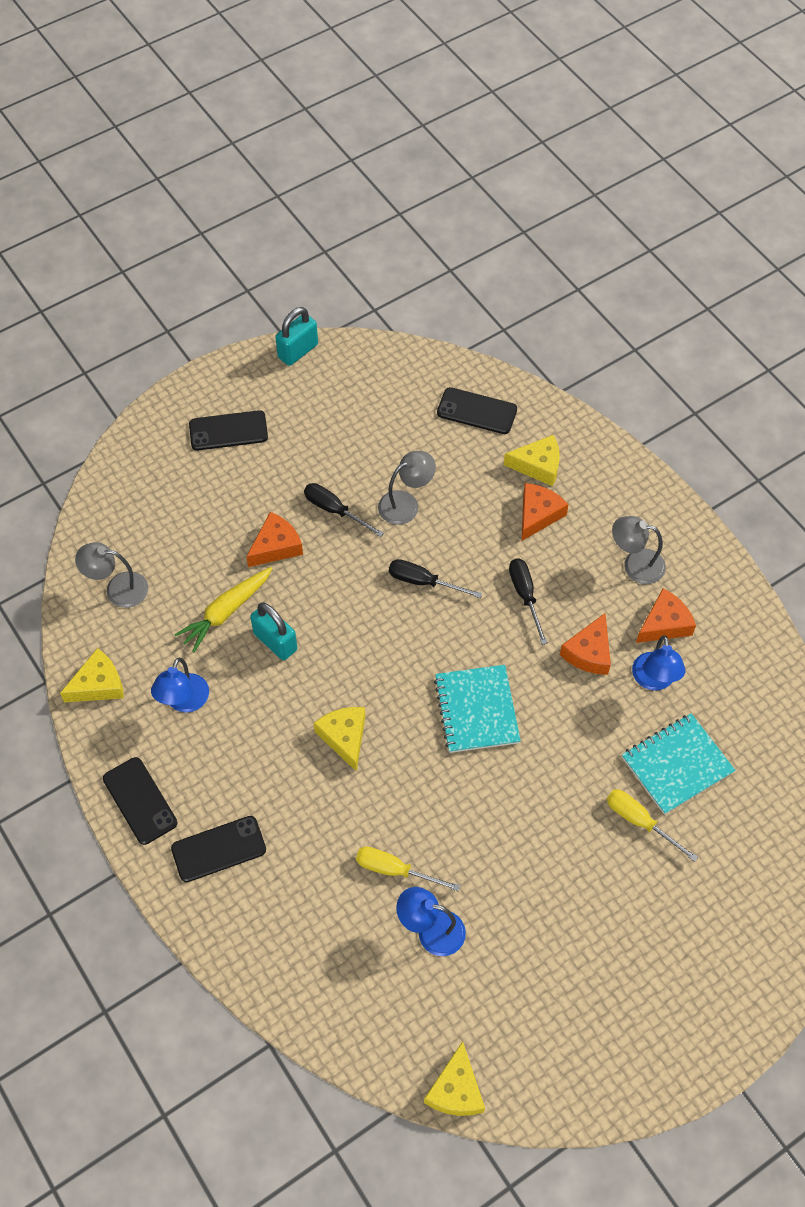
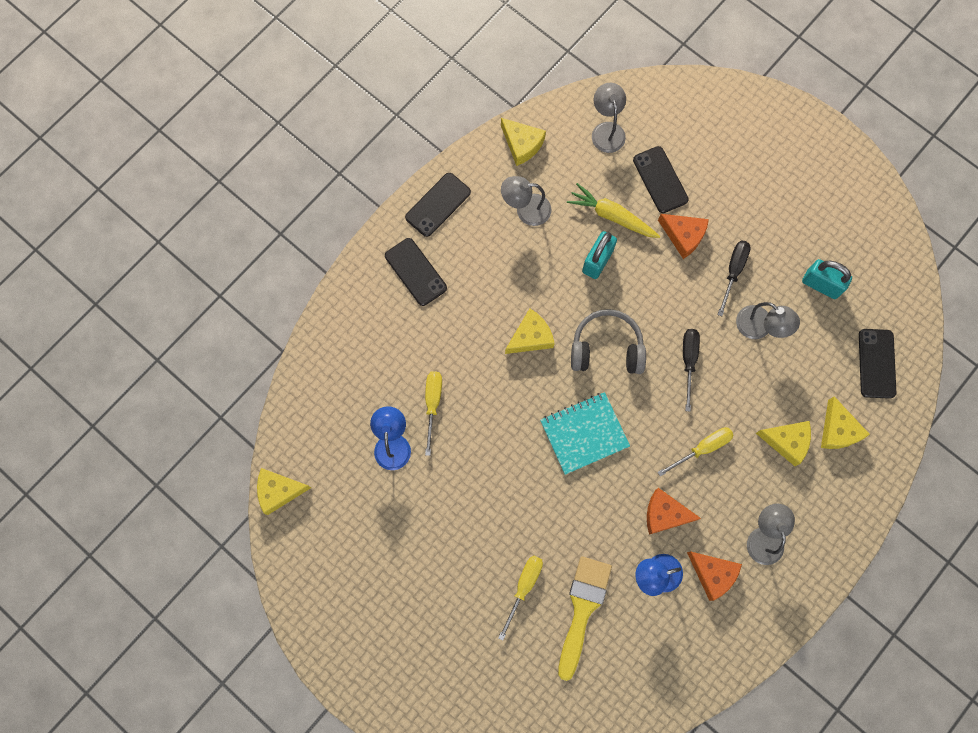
camera: 75 degrees right, 15 degrees up
(184, 702) = (526, 210): blue lamp -> grey lamp
(228, 431) = (781, 165): black phone -> black phone (660, 180)
(298, 351) = (884, 196): turquoise padlock -> turquoise padlock (821, 284)
(383, 660) = (606, 348): none -> grey headphones
(525, 595) = (702, 448): black screwdriver -> yellow screwdriver
(538, 515) = (786, 441): orange cheese -> yellow cheese
(677, 765) = (582, 609): turquoise notebook -> yellow brush

